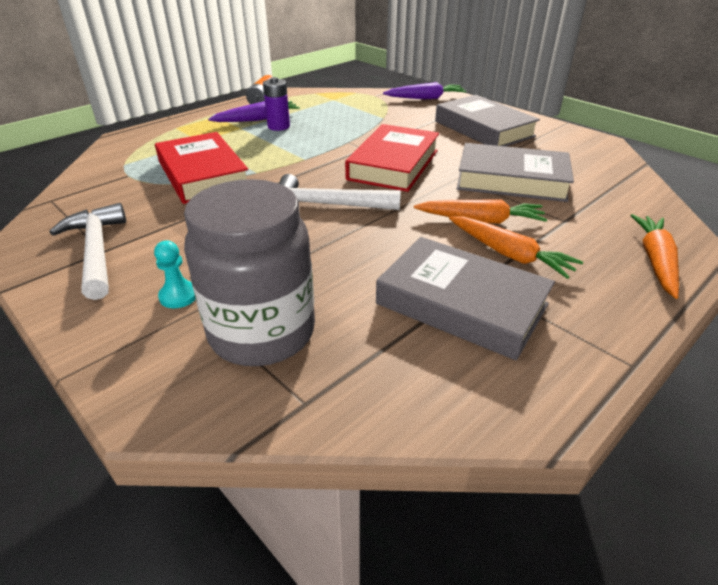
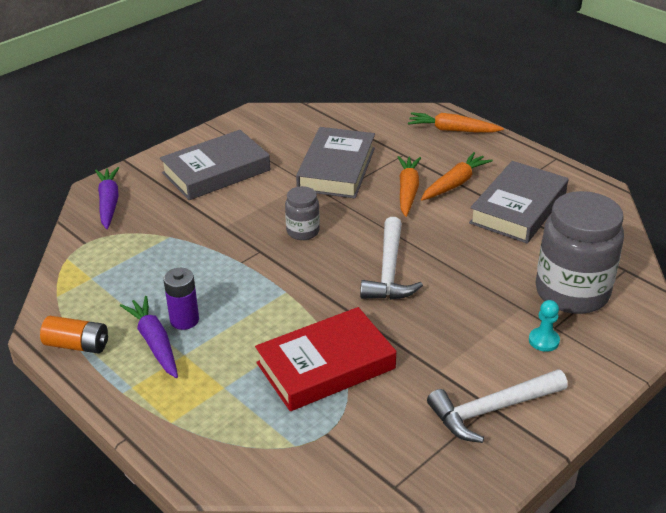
camera: 90 degrees left, 0 degrees up
(393, 165) = (303, 231): red book -> grey jar

